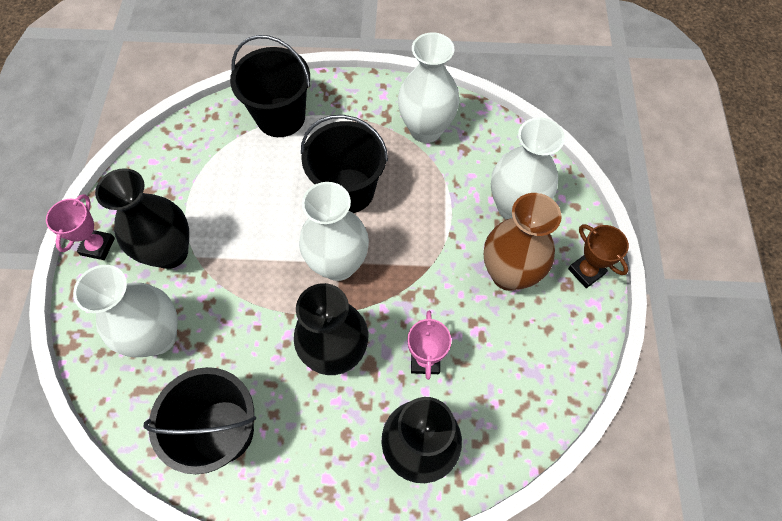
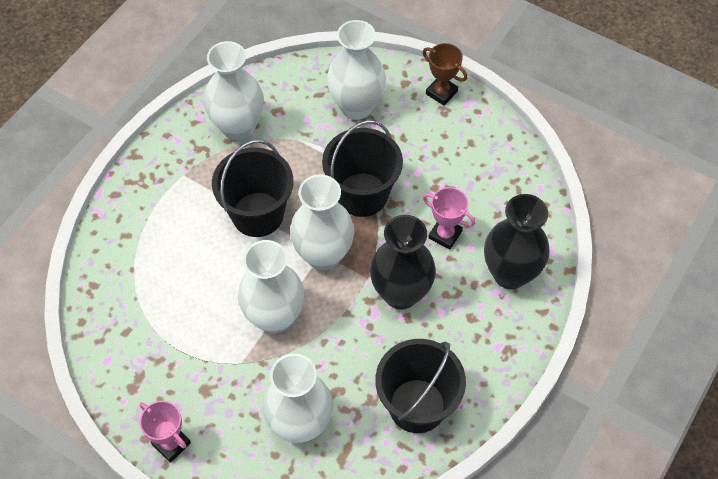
camera: 60 degrees left, 5 degrees down
(170, 252) = (221, 382): black vase -> none
(253, 259) = (274, 317): none -> white vase
(280, 117) = (139, 231): black bucket -> black bucket (362, 194)
(508, 274) = (411, 142): brown vase -> none
(586, 271) = (441, 93): brown trophy -> brown trophy turned 45 degrees clockwise

